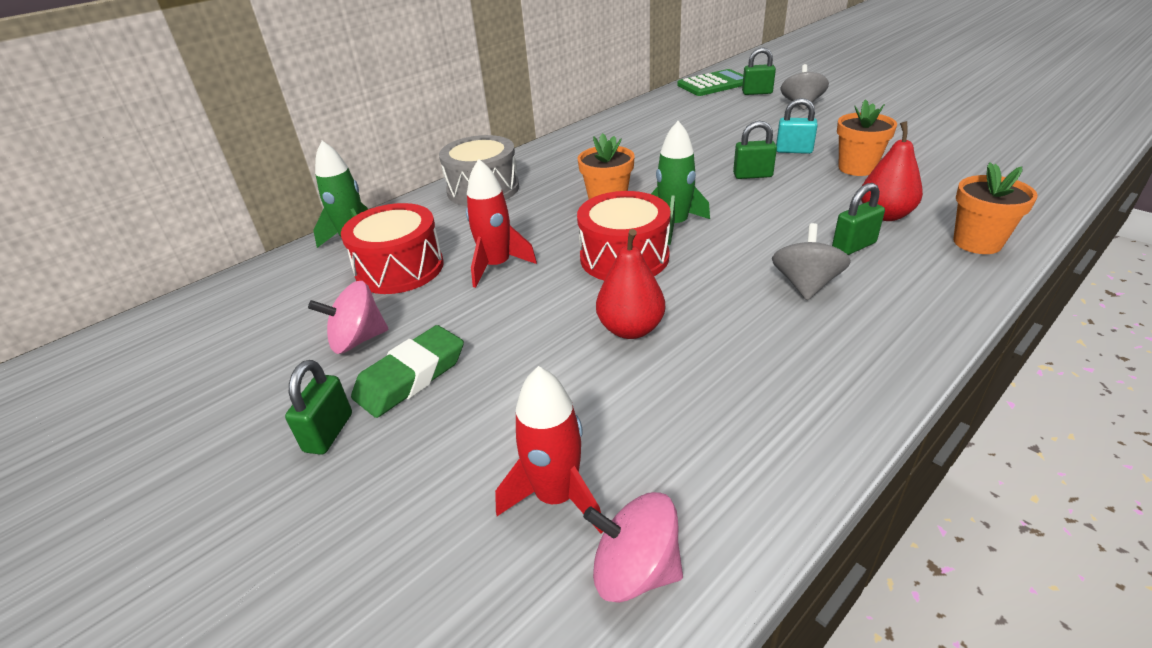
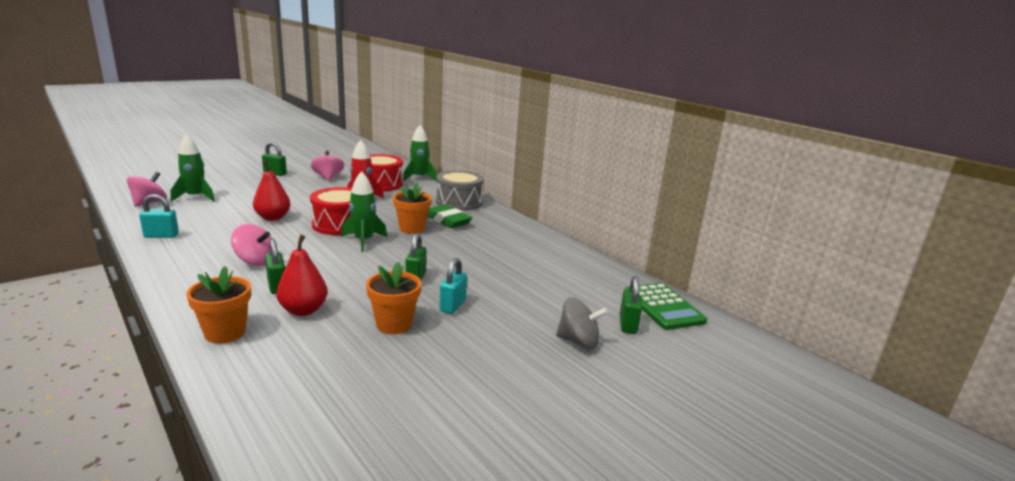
camera: 90 degrees right, 15 degrees down
(411, 377) = (291, 183): green eraser -> green eraser (447, 221)
(556, 496) = (195, 197): red rocket -> green rocket
(799, 429) = (161, 236): none -> turquoise padlock
(805, 285) = (255, 261): grey spinning top -> pink spinning top

